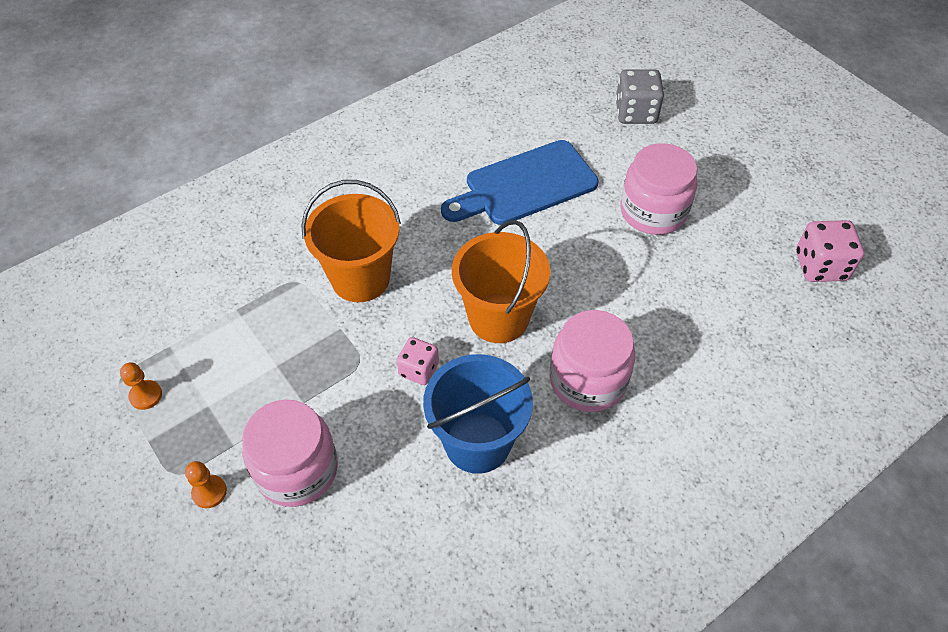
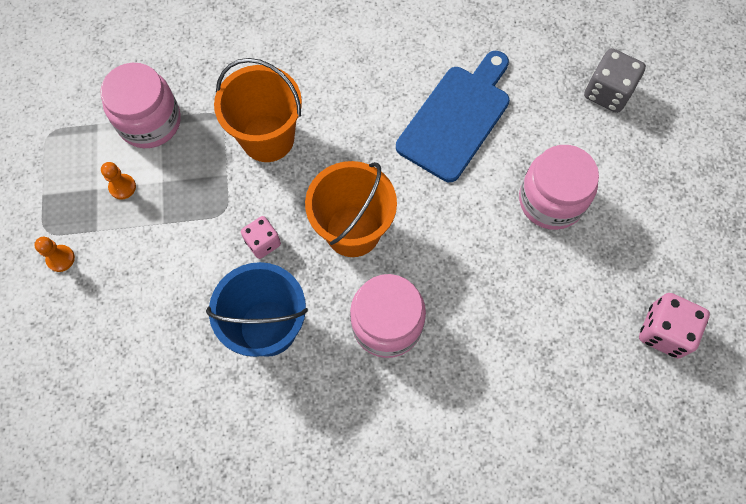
camera: 30 degrees right, 15 degrees up
(146, 395) = (59, 157): orange pawn -> orange pawn (122, 187)
(297, 469) = (128, 275): pink jar -> pink jar (150, 121)
(525, 185) = (456, 118): blue cutting board -> blue cutting board turned 120 degrees clockwise

